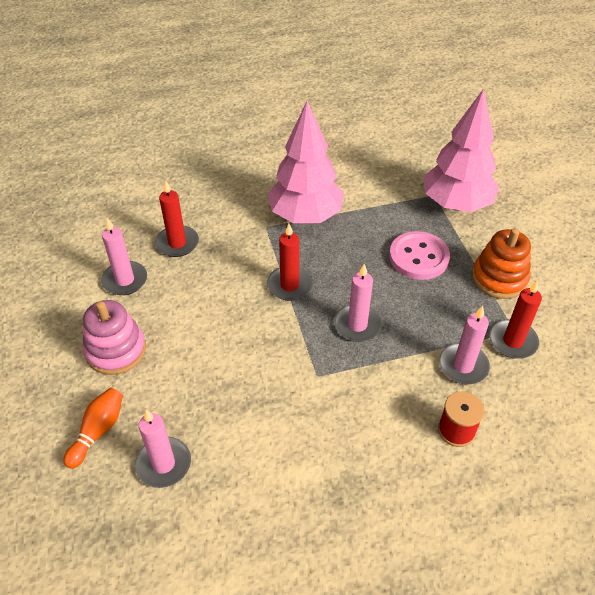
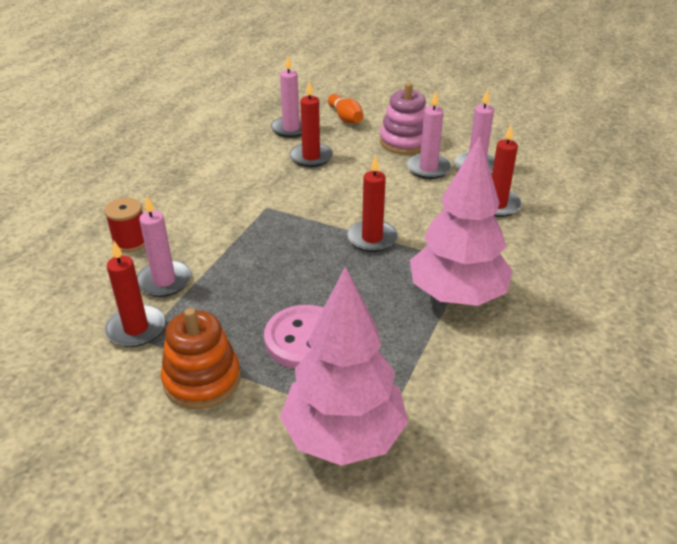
camera: 130 degrees right, 10 degrees down
(208, 403) = (311, 157): none -> red candle
(357, 325) = (282, 250): pink candle -> pink candle (428, 168)

